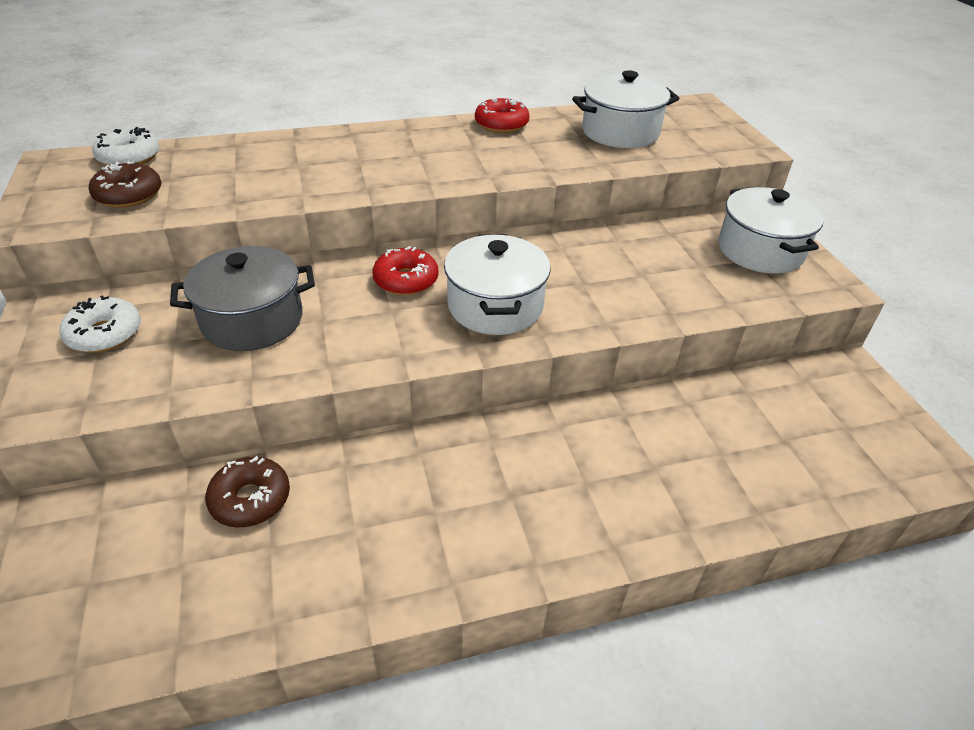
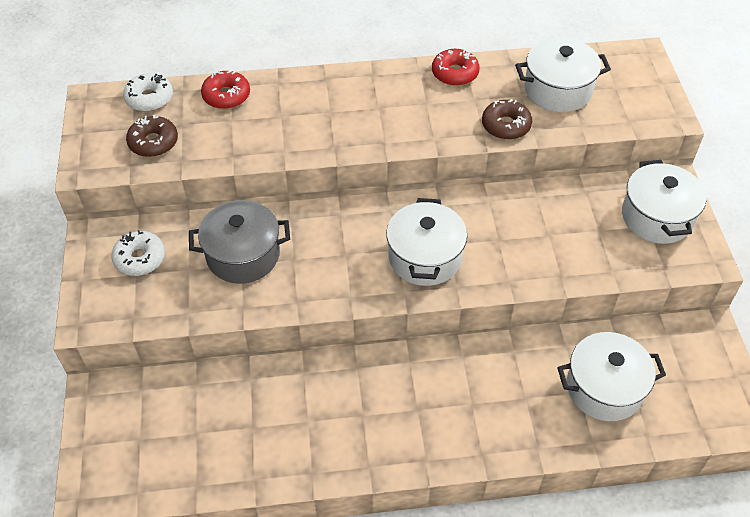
camera: 10 degrees right, 10 degrees up
(250, 499) = (239, 391): brown donut -> brown donut (506, 125)
(406, 280) = (359, 225): red donut -> red donut (226, 96)
(751, 445) = (604, 388): none -> white pot

